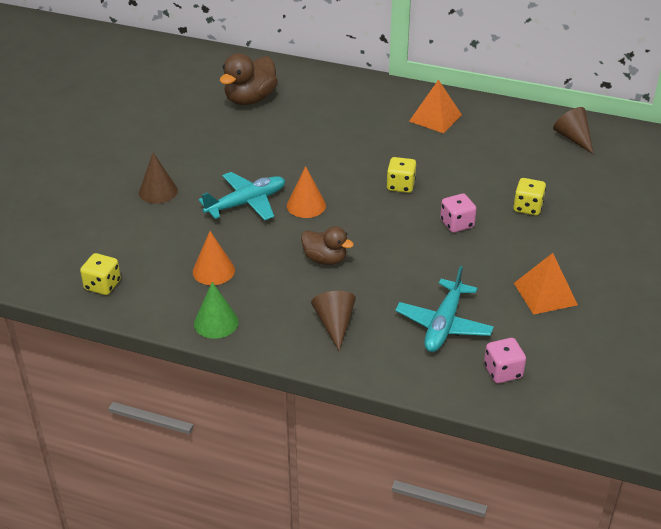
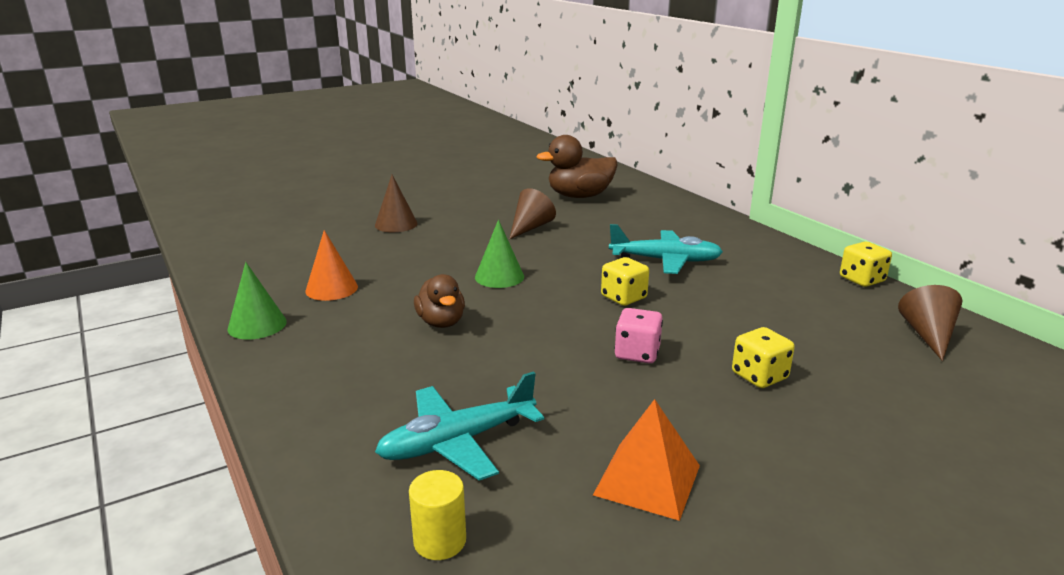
camera: 40 degrees right, 15 degrees down
(102, 285) = (238, 262): yellow dice -> yellow dice (862, 280)
(246, 203) = (449, 256): turquoise plane -> turquoise plane (665, 261)
(306, 205) = (499, 277): orange cone -> green cone
(334, 324) = (348, 379): brown cone -> brown cone (530, 227)
(435, 118) = (752, 261): orange pyramid -> none
(503, 371) = (440, 541): pink dice -> yellow cylinder

